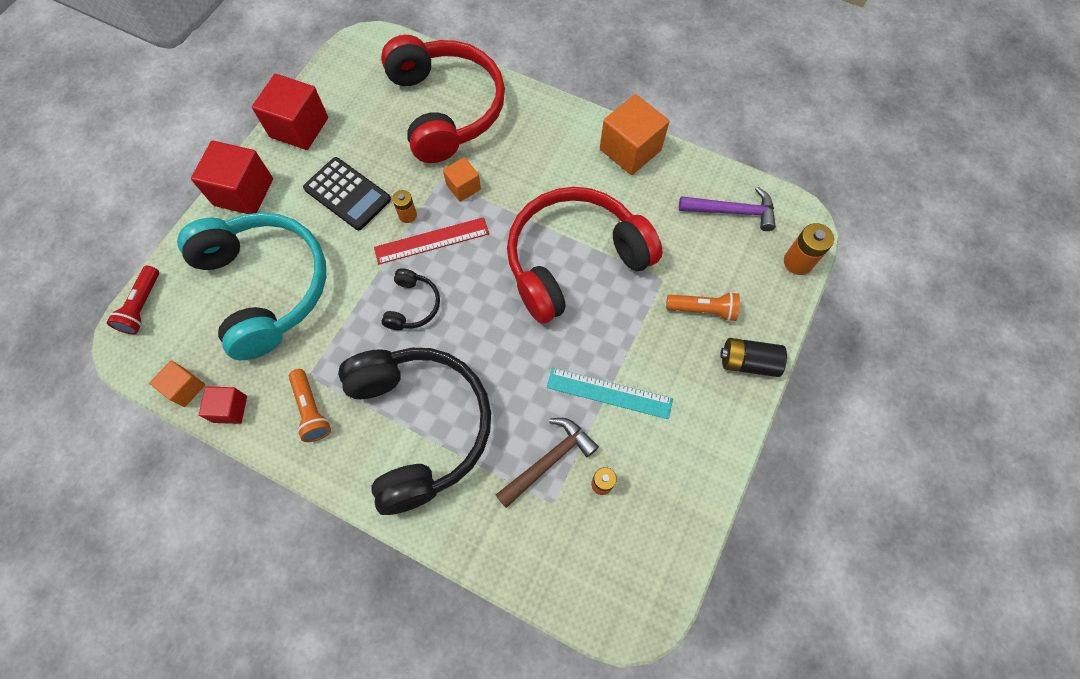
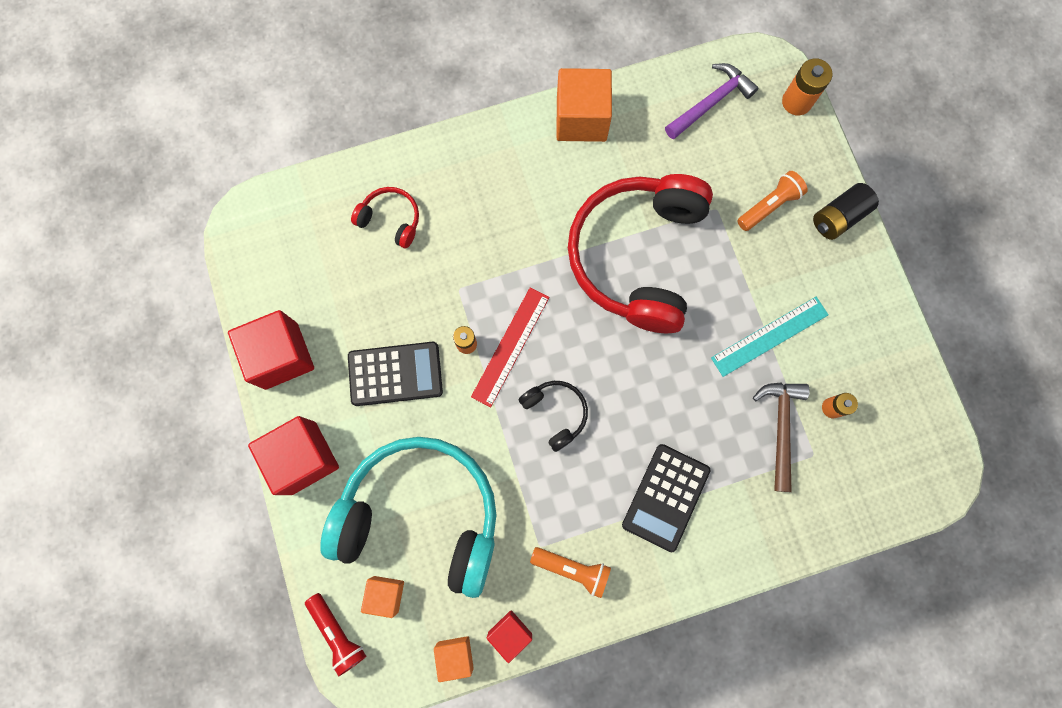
camera: 45 degrees left, 10 degrees up
(420, 426) = (666, 497): black headphones -> black calculator
(446, 109) = (391, 220): red headphones -> red headphones, size x0.42
(463, 187) = (484, 276): orange cube -> orange cube (386, 594)

